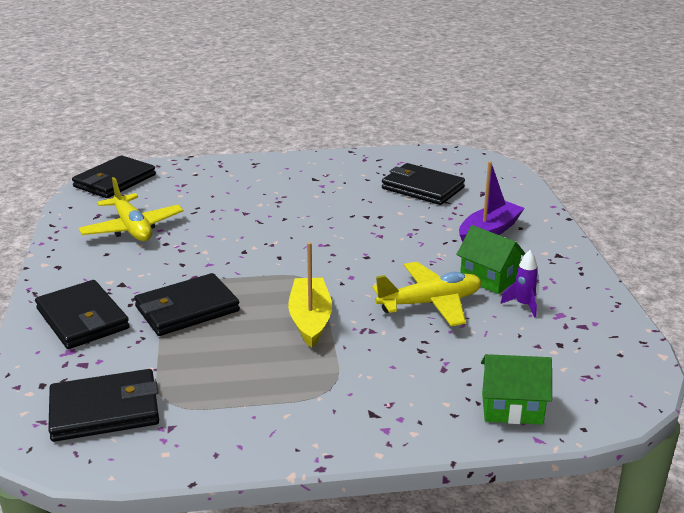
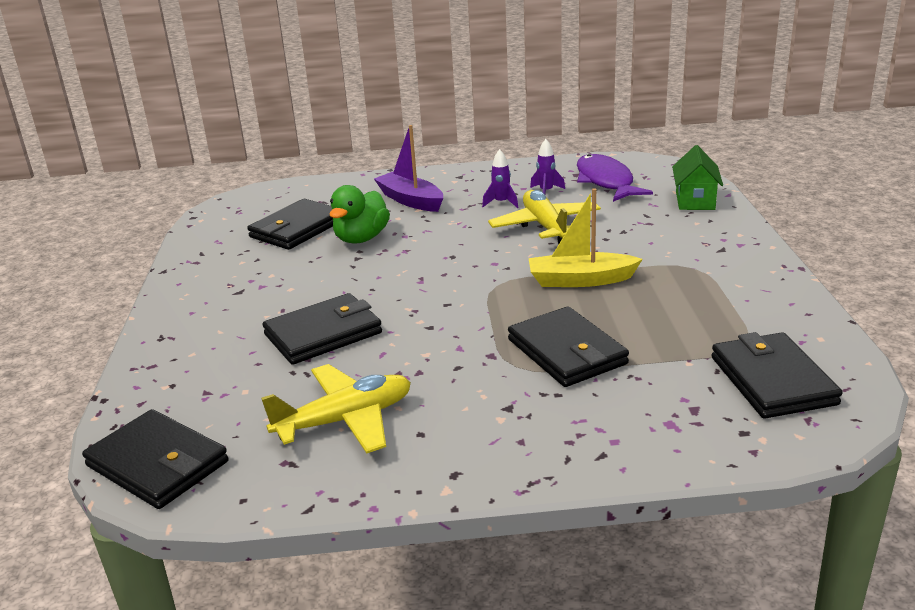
camera: 85 degrees left, 0 degrees up
(82, 319) = (597, 425): black wallet -> black wallet (323, 334)
(403, 215) = (361, 238): none -> green duck
(488, 279) = (501, 203): green house -> purple rocket
(562, 346) = (606, 181): none -> purple fish

